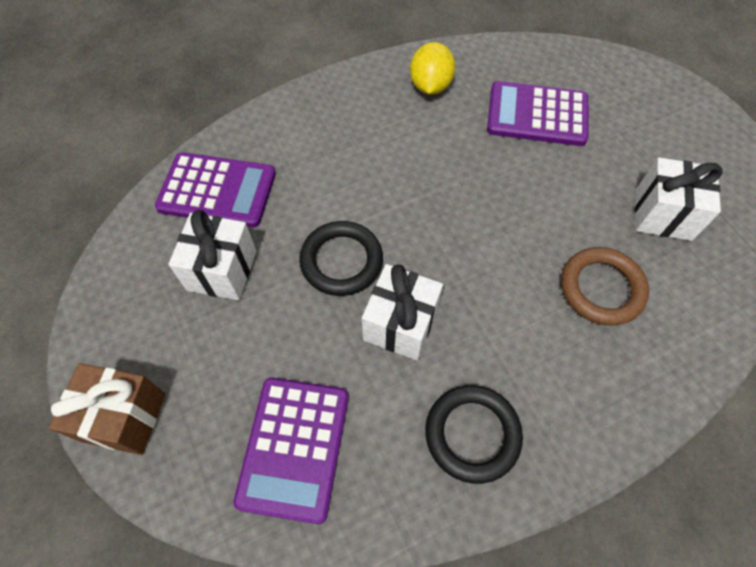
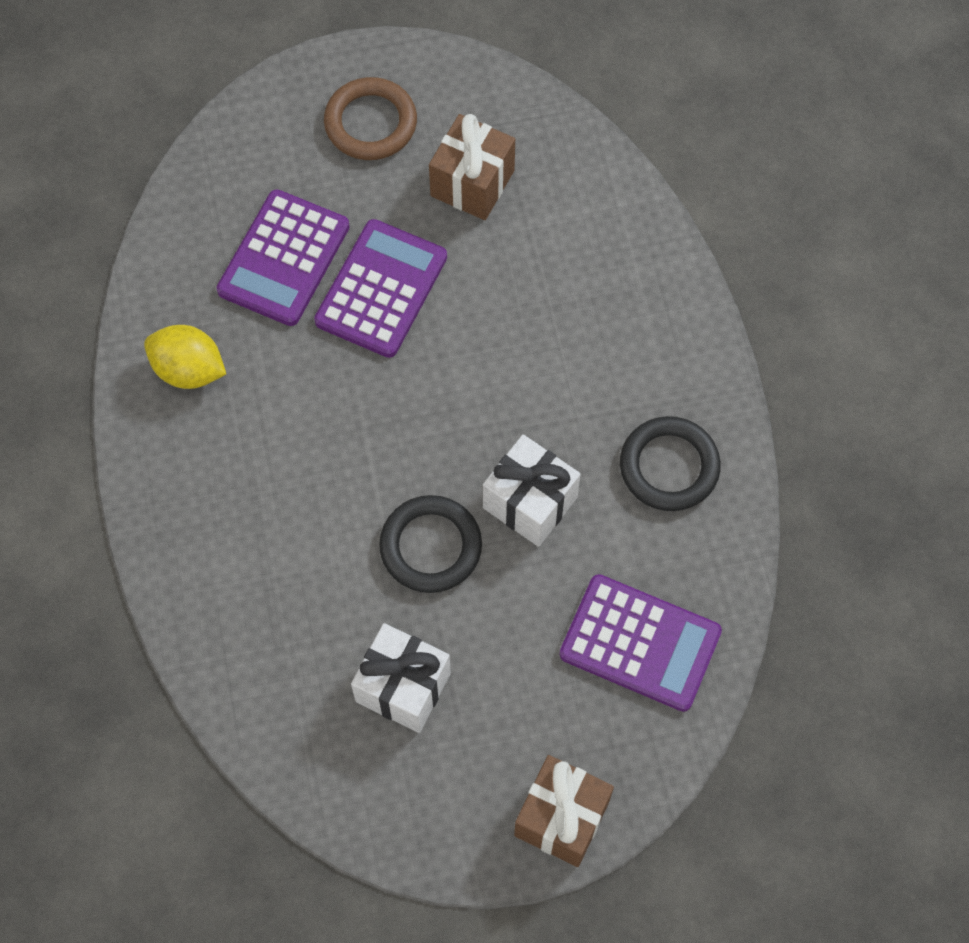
camera: 75 degrees left, 5 degrees up
(217, 191) = (279, 677): purple calculator -> purple calculator (381, 289)
(601, 288) = (545, 284): brown ring -> brown ring (370, 123)
(663, 214) = (472, 183): white gift -> brown gift

